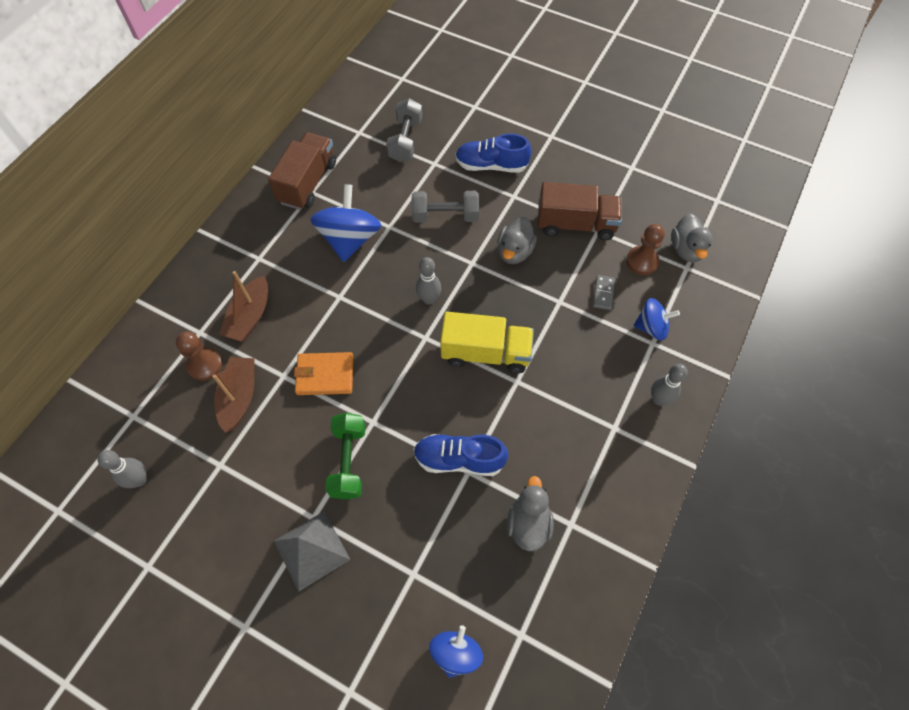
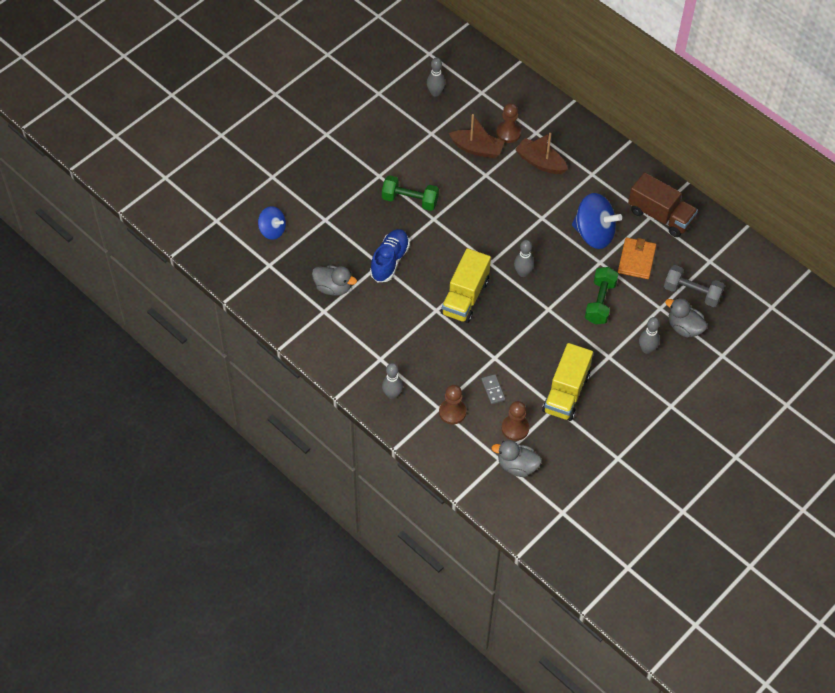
camera: 105 degrees right, 5 degrees down
(311, 550) = (359, 172): grey pyramid -> none
(325, 375) = (478, 198): orange wallet -> orange wallet (636, 260)
(445, 216) = (600, 302): grey dumbbell -> green dumbbell
(491, 165) = (647, 349): blue shoe -> grey bowling pin
(514, 252) = (550, 341): grey duck -> grey duck (684, 328)
(575, 224) = (566, 393): brown truck -> yellow truck
(603, 293) = (493, 390): grey domino -> grey domino turned 45 degrees clockwise
(651, 327) = (452, 412): blue spinning top -> brown pawn

